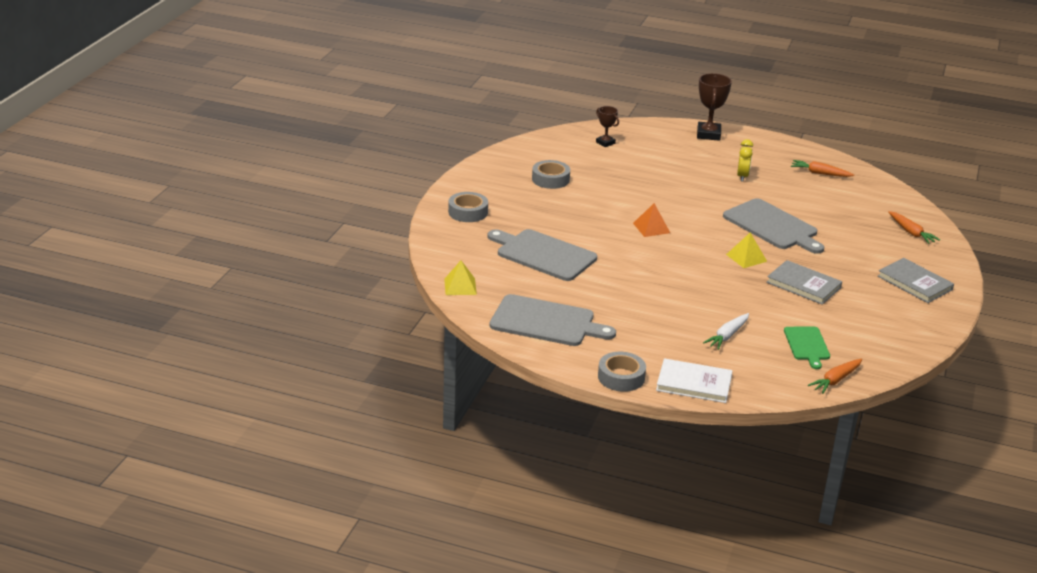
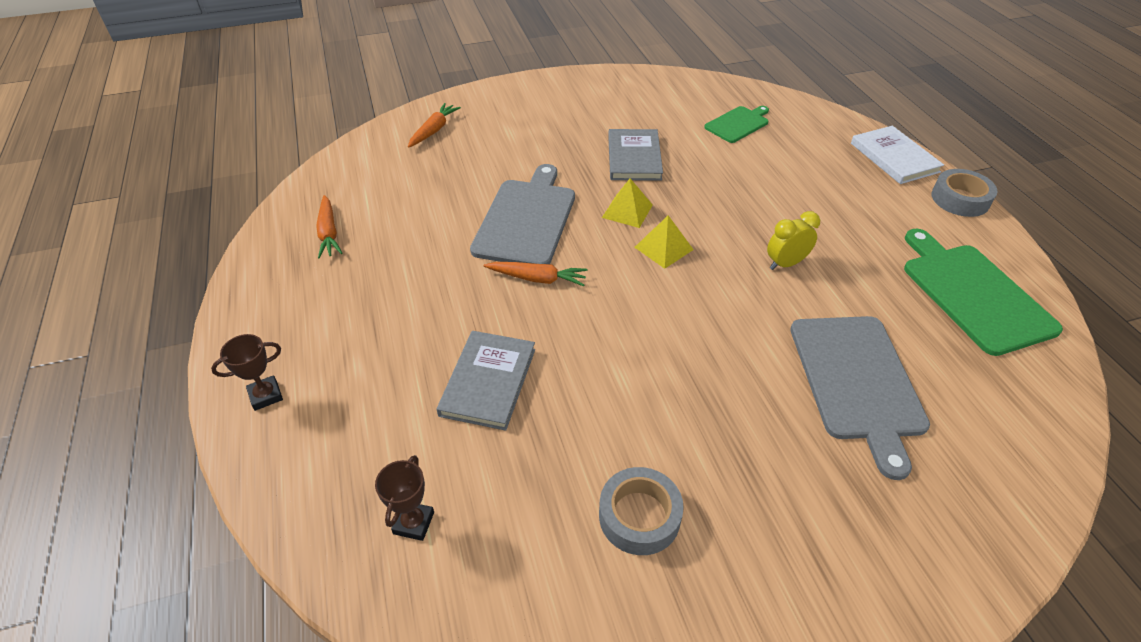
camera: 125 degrees left, 15 degrees up
(460, 286) = (1046, 418): yellow pyramid -> yellow pyramid (663, 248)
(468, 212) = (881, 561): grey tape -> none
(546, 322) = (973, 294): grey cutting board -> green cutting board
(651, 228) = (653, 314): orange pyramid -> none
(708, 134) = (265, 395): brown trophy -> brown trophy, size x0.60
(727, 336) = (794, 168): white carrot -> none
(742, 176) = (404, 295): yellow clock -> yellow clock (785, 264)
(835, 380) = (767, 96): orange carrot -> orange carrot (538, 279)
(915, 283) = (544, 103): grey book -> grey book (488, 382)

